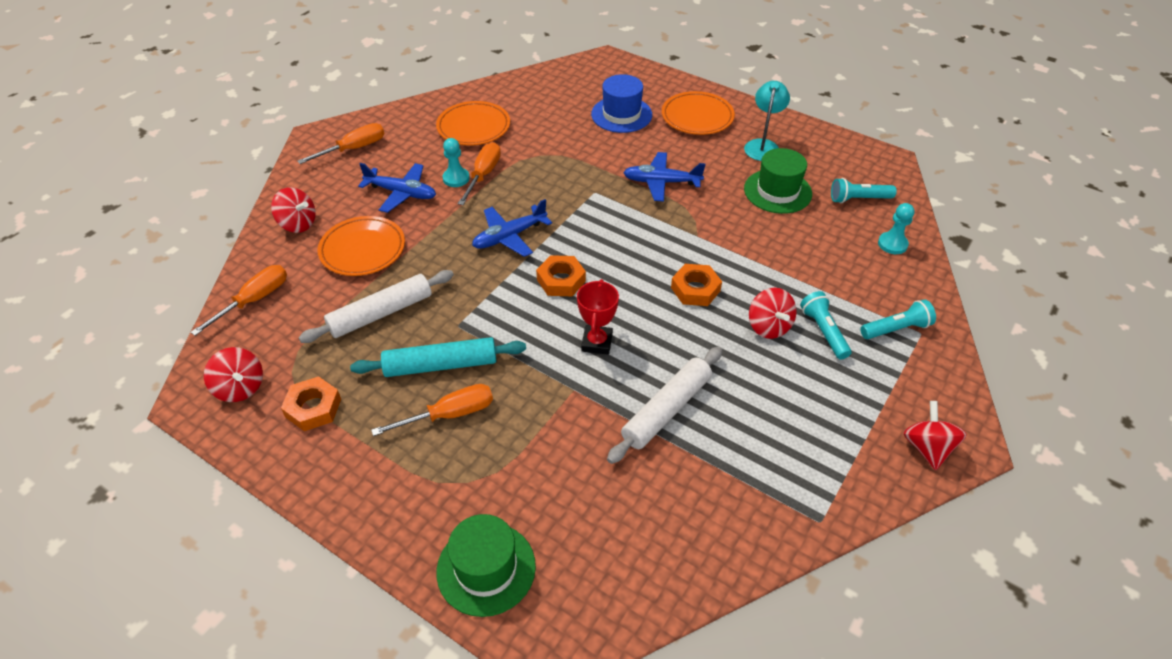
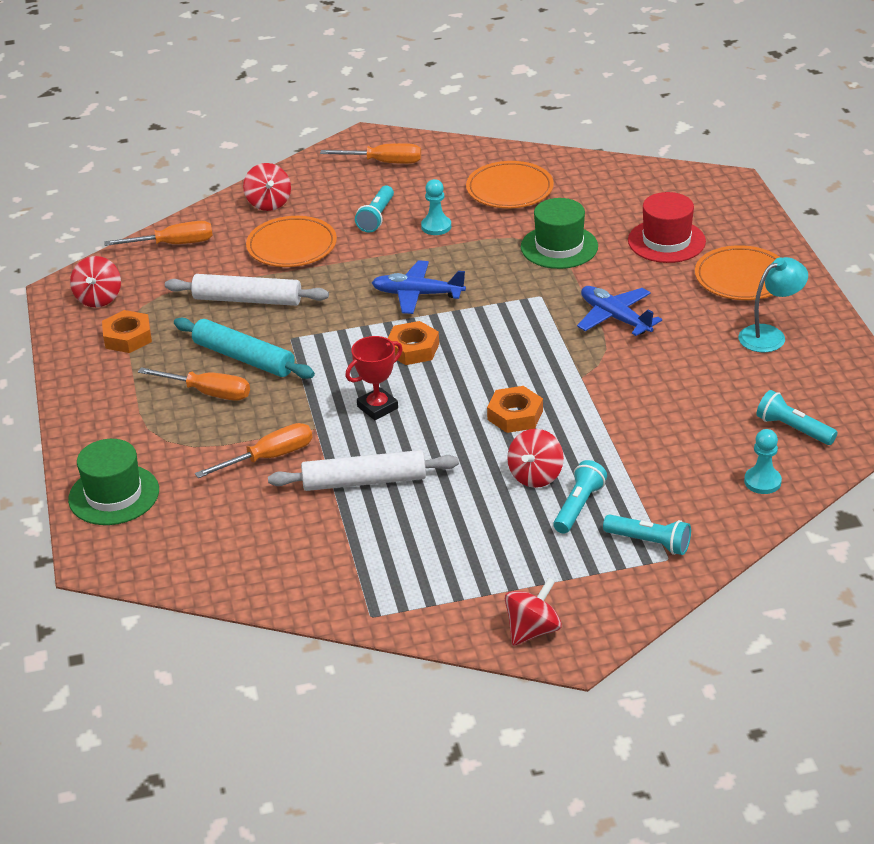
camera: 45 degrees right, 10 degrees down
(401, 193) = (376, 217): blue plane -> turquoise flashlight
(483, 175) = (463, 234): orange screwdriver -> orange screwdriver (269, 457)
(621, 114) = (666, 241): blue hat -> red hat
(777, 191) = (718, 381): green hat -> green hat (559, 247)

